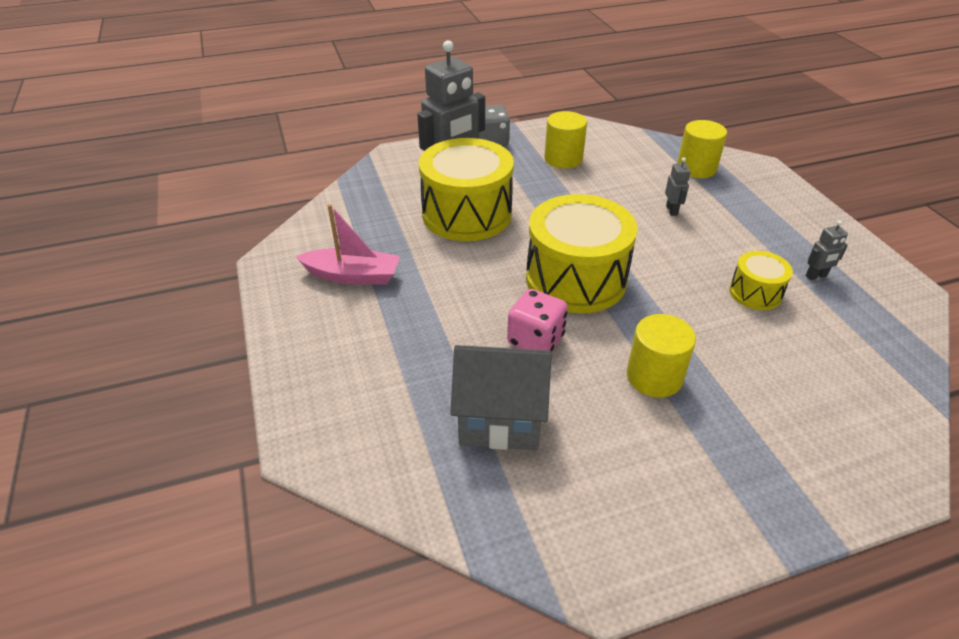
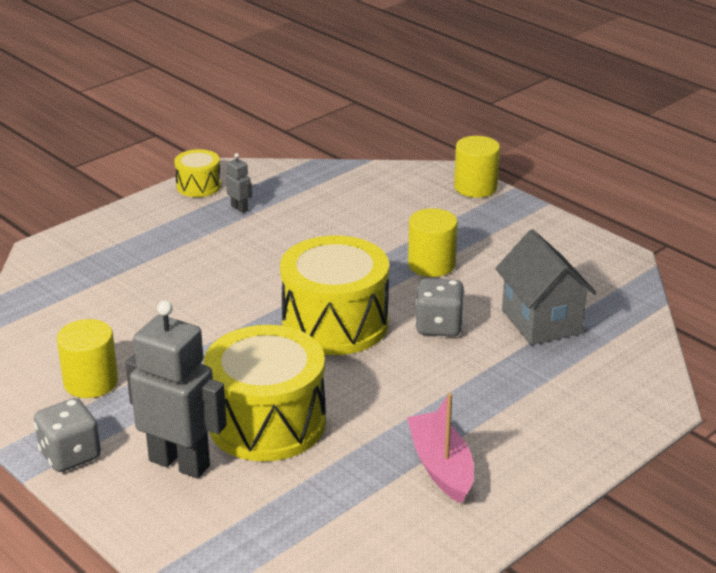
camera: 115 degrees left, 10 degrees down
(535, 340) = (438, 326): pink dice -> grey dice
(672, 210) = (172, 289): grey robot -> none
(696, 168) = (68, 286): yellow cylinder -> yellow cylinder (475, 187)
(755, 293) = (286, 233): yellow drum -> yellow drum (198, 186)

